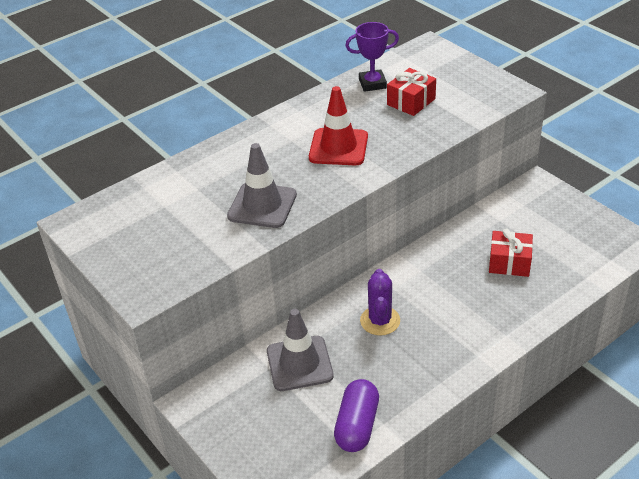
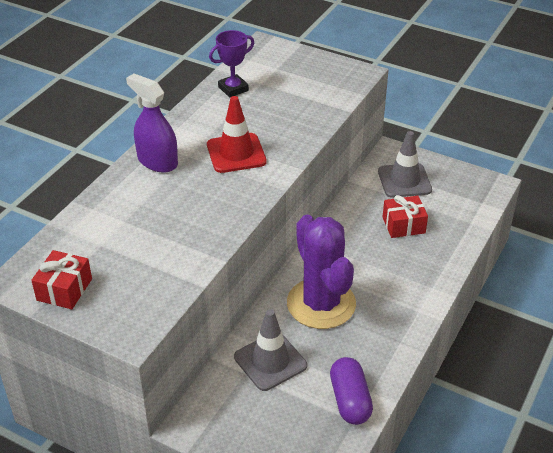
camera: 25 degrees left, 0 degrees up
(260, 139) = (157, 161): none -> purple spray bottle
(262, 205) = (196, 222): grey traffic cone -> grey traffic cone (404, 181)
(380, 321) = (321, 304): purple cactus -> purple cactus, size x1.84
(411, 102) = (277, 99): red gift -> red gift (64, 289)

